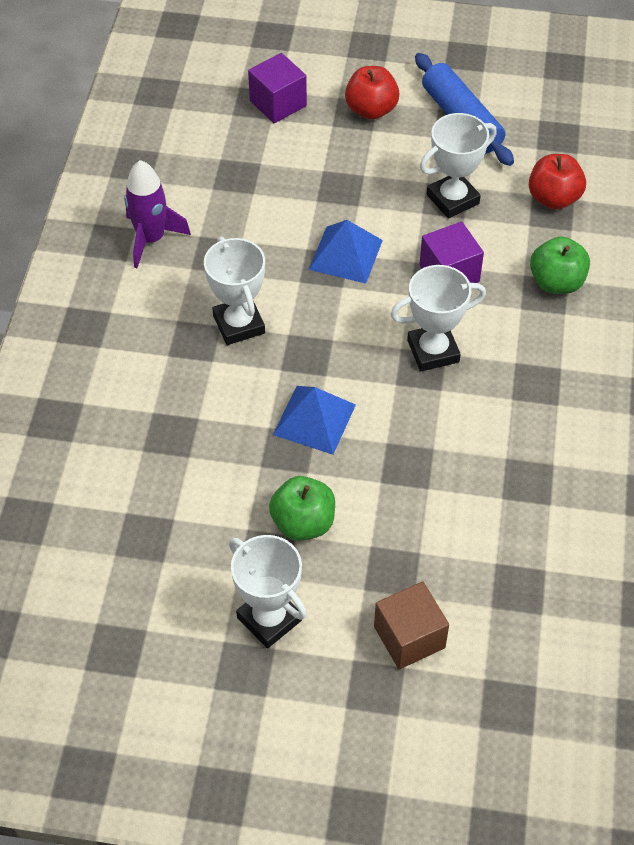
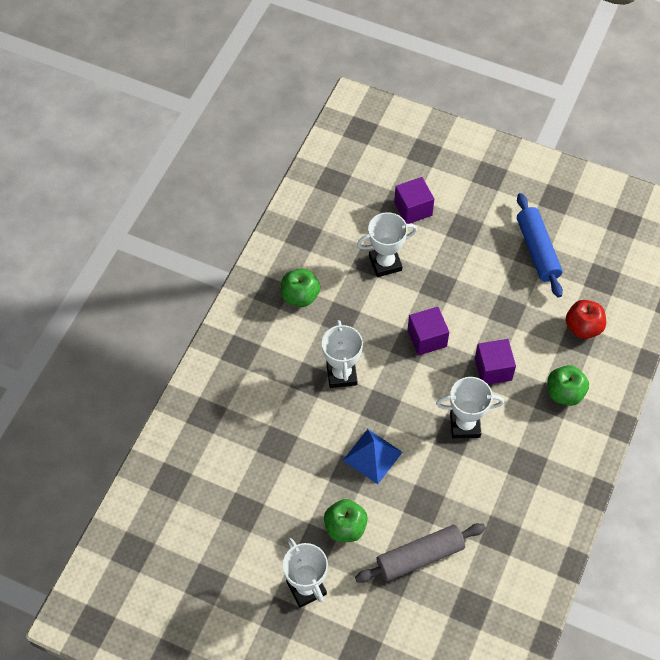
camera: 15 degrees right, 5 degrees up
(151, 239) = (300, 296): purple rocket -> green apple
(345, 254) = (427, 338): blue pyramid -> purple cube
(371, 110) = (476, 228): red apple -> none
(409, 637) = (391, 623): brown cube -> none
(423, 536) = (420, 557): none -> grey rolling pin
(452, 199) = (512, 312): white trophy -> white trophy (385, 263)

